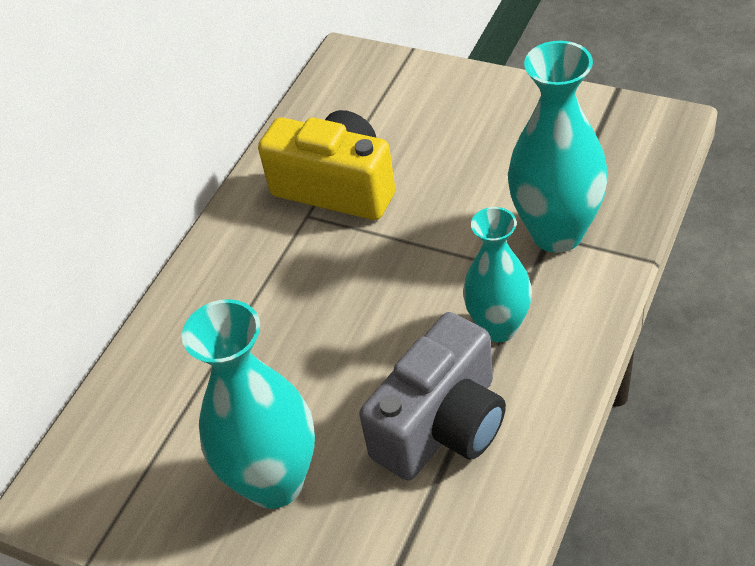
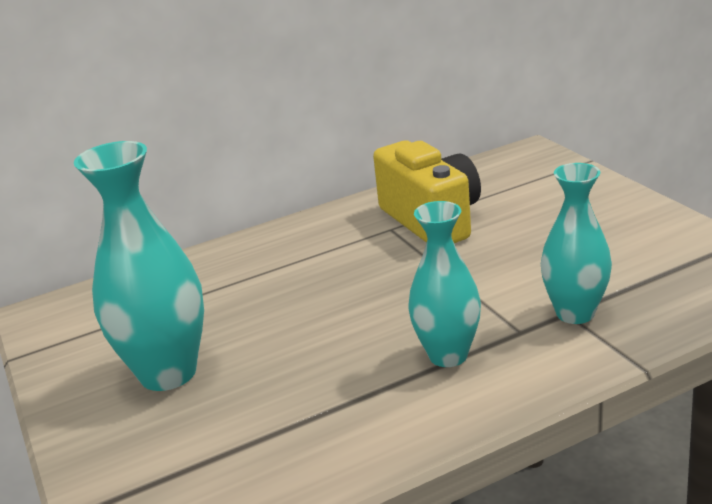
camera: 35 degrees right, 20 degrees down
(442, 426) = (323, 399): grey camera -> none
(557, 233) = (575, 313): turquoise vase -> turquoise vase, size x0.66

